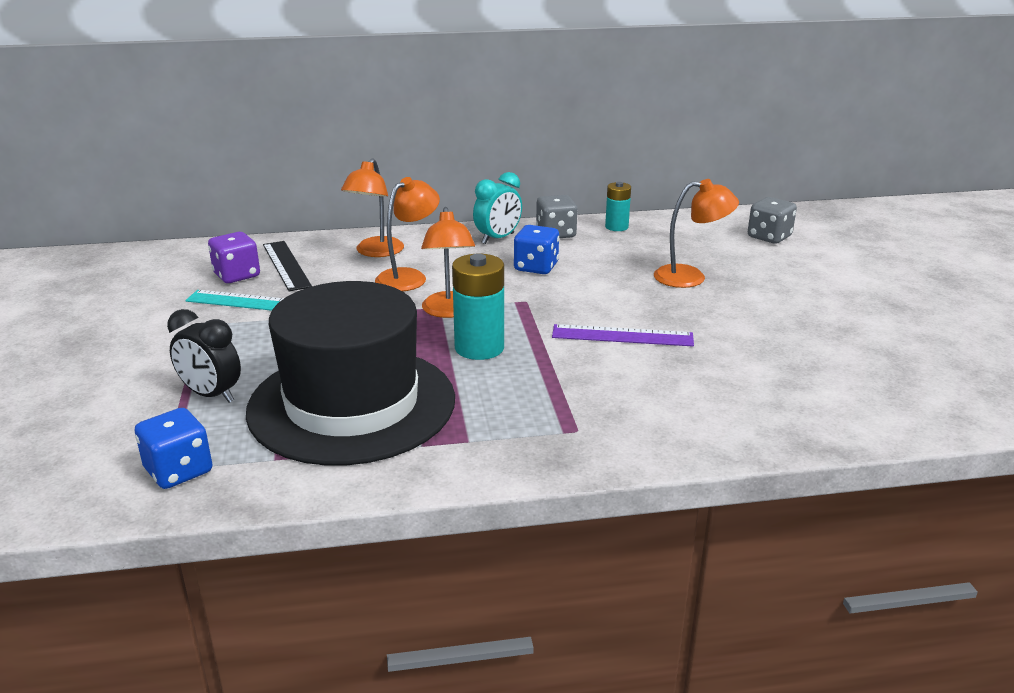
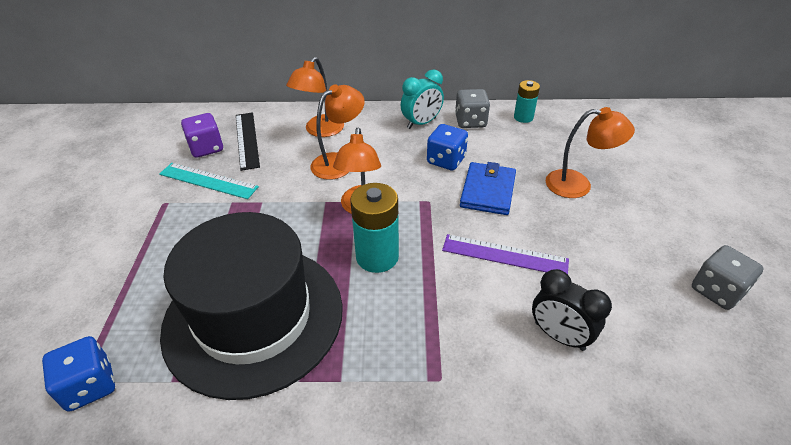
camera: 10 degrees right, 15 degrees up
(211, 395) = (145, 290): black clock -> black clock (559, 336)
(591, 288) = (488, 191): none -> blue wallet
(769, 237) = (656, 140): grey dice -> grey dice (717, 291)

